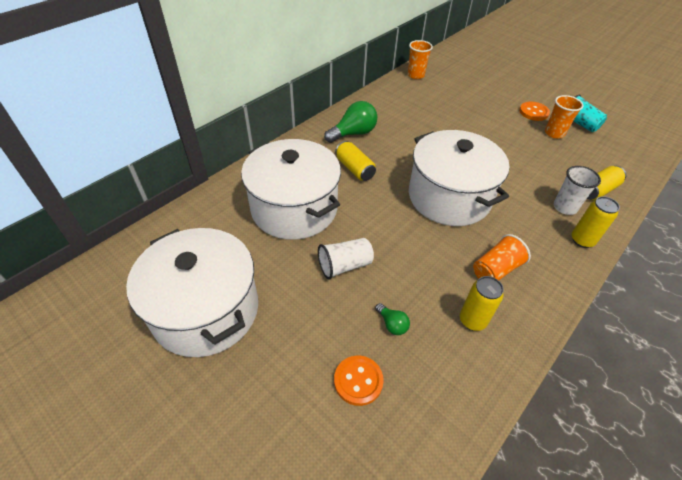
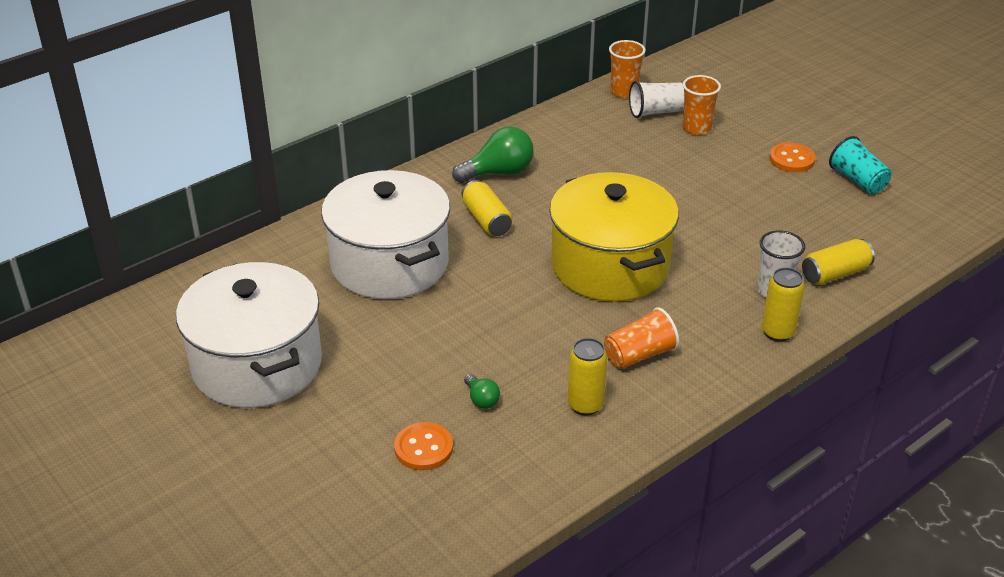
camera: 10 degrees right, 10 degrees down
(344, 266) = (440, 334): white cup -> white cup (656, 112)
(449, 197) = (610, 266): white pot -> yellow pot
(554, 133) = (809, 192): orange cup -> orange cup (696, 129)

